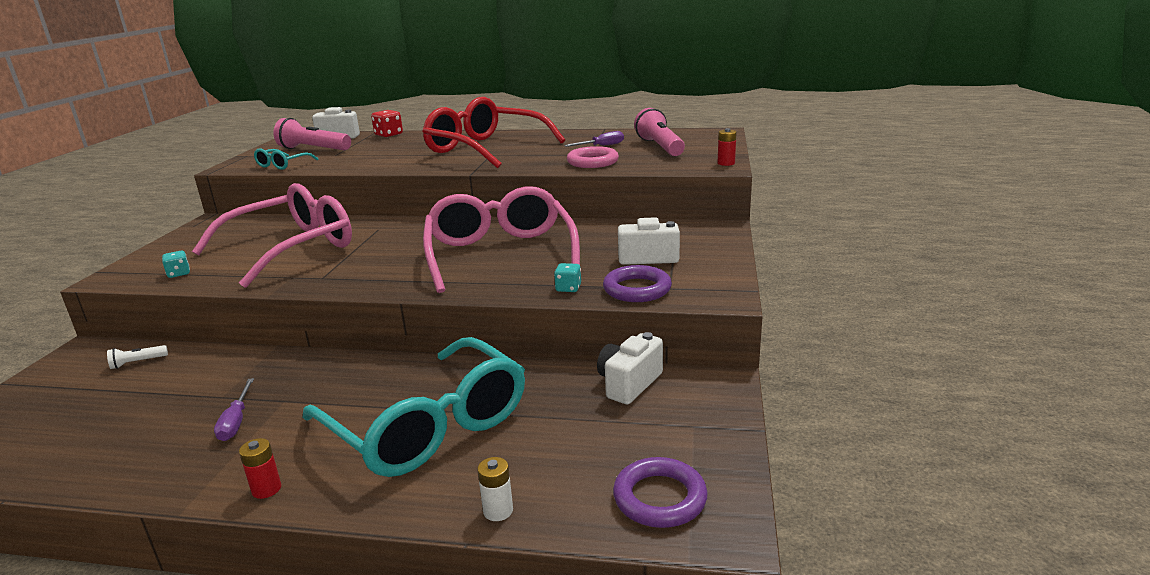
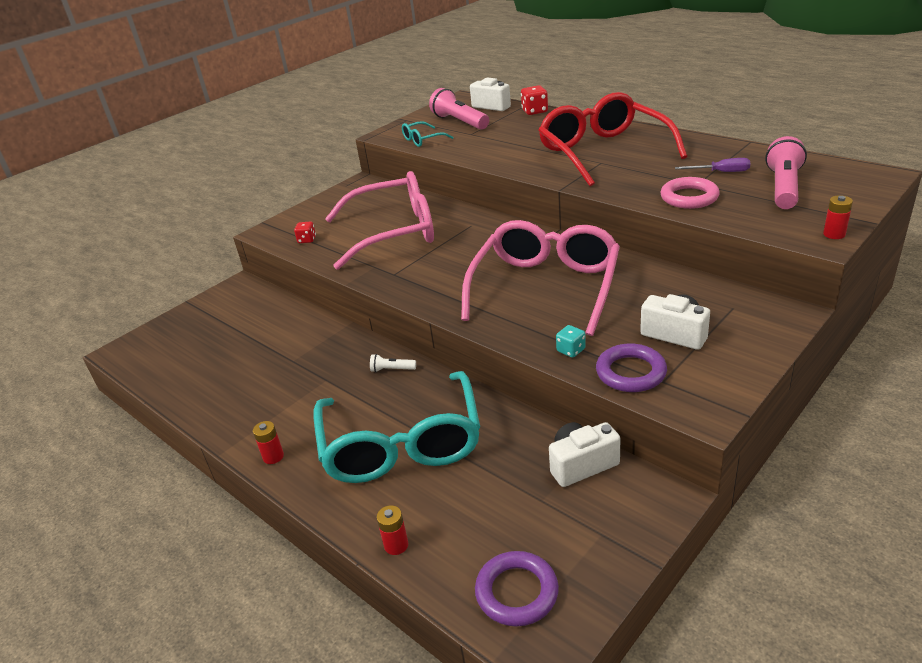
camera: 35 degrees right, 10 degrees up
(137, 362) = (262, 309): white flashlight -> white flashlight (392, 369)
(179, 274) = (307, 240): turquoise dice -> red dice
(236, 421) = (288, 388): purple screwdriver -> none
(498, 511) = (396, 545): white battery -> red battery

